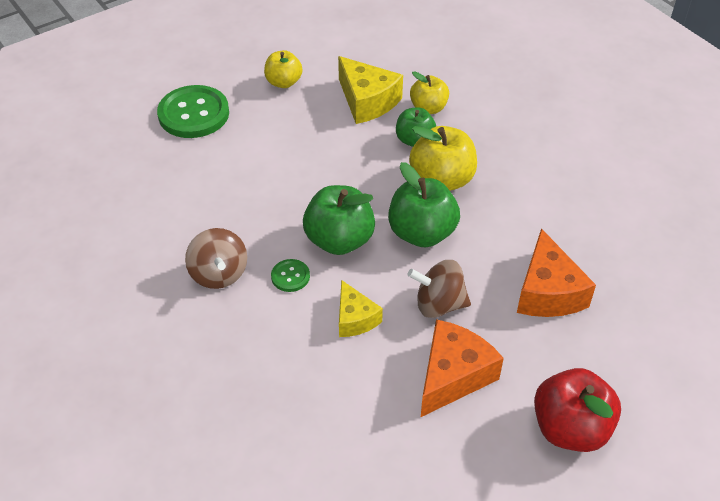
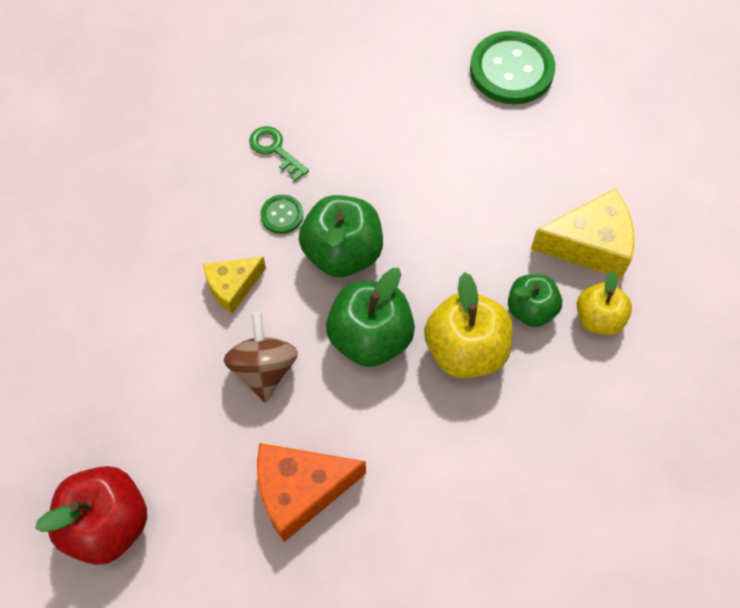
camera: 80 degrees right, 15 degrees up
(219, 274) = (275, 150): brown spinning top -> green key
(283, 82) = (596, 147): yellow apple -> none
(367, 101) = (589, 244): yellow cheese -> yellow cheese turned 135 degrees counterclockwise
(453, 376) = (167, 394): orange cheese -> none

